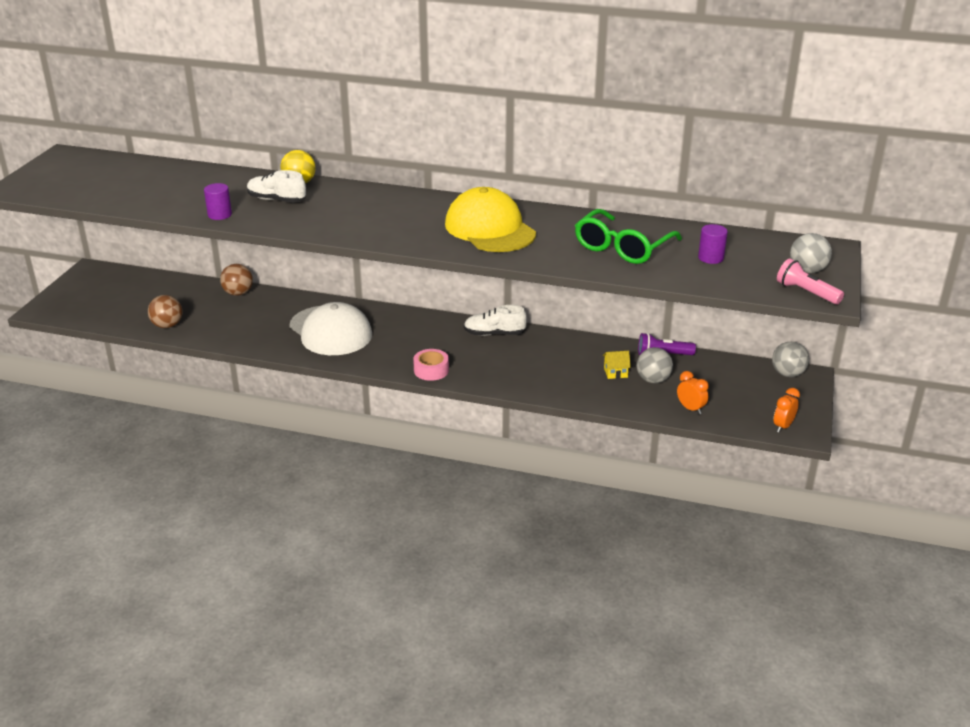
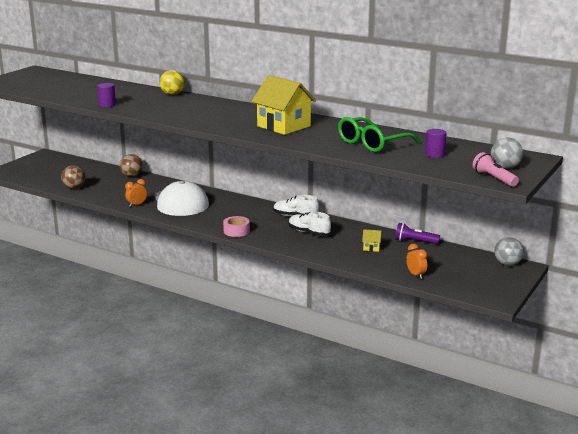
camera: 15 degrees right, 10 degrees down
(276, 200) = (150, 101): white shoe -> white shoe (309, 233)
(490, 229) = (284, 126): yellow cap -> yellow house
(653, 380) = (397, 255): grey ball -> none
(783, 426) = (483, 294): orange clock -> orange clock (137, 205)

